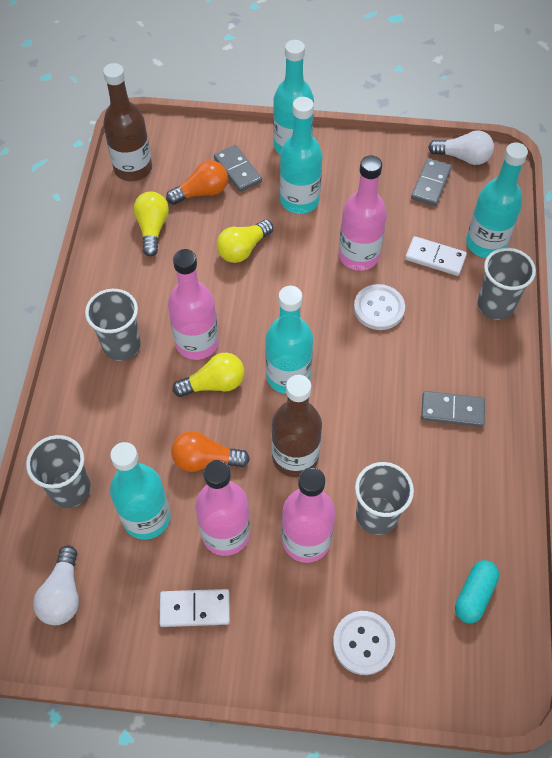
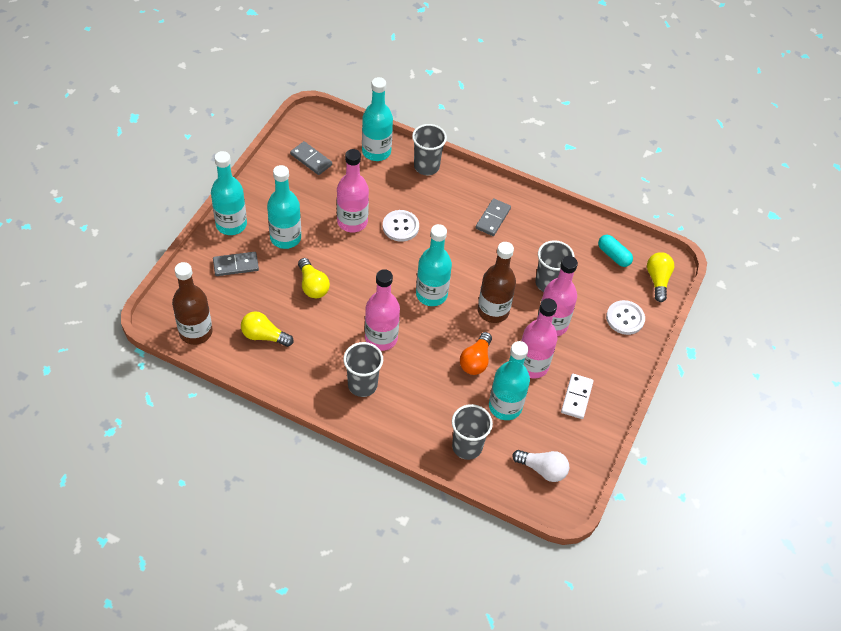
camera: 75 degrees left, 5 degrees down
(202, 192) = (245, 294): orange light bulb -> none
(214, 384) = (419, 338): yellow light bulb -> yellow light bulb (657, 280)
(435, 258) = (374, 182): white domino -> none
(463, 157) = (297, 133): white light bulb -> none

